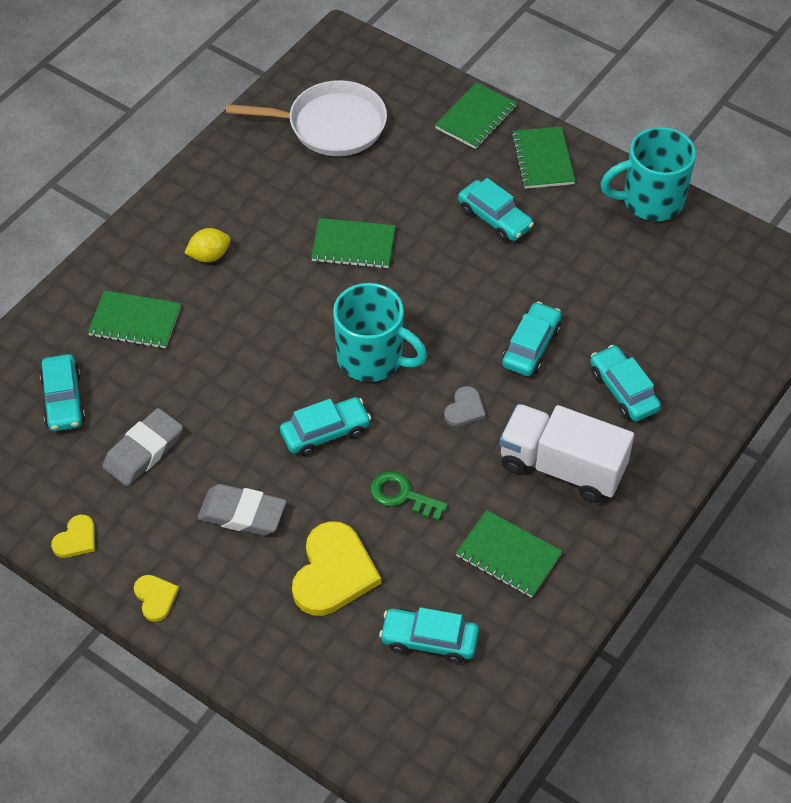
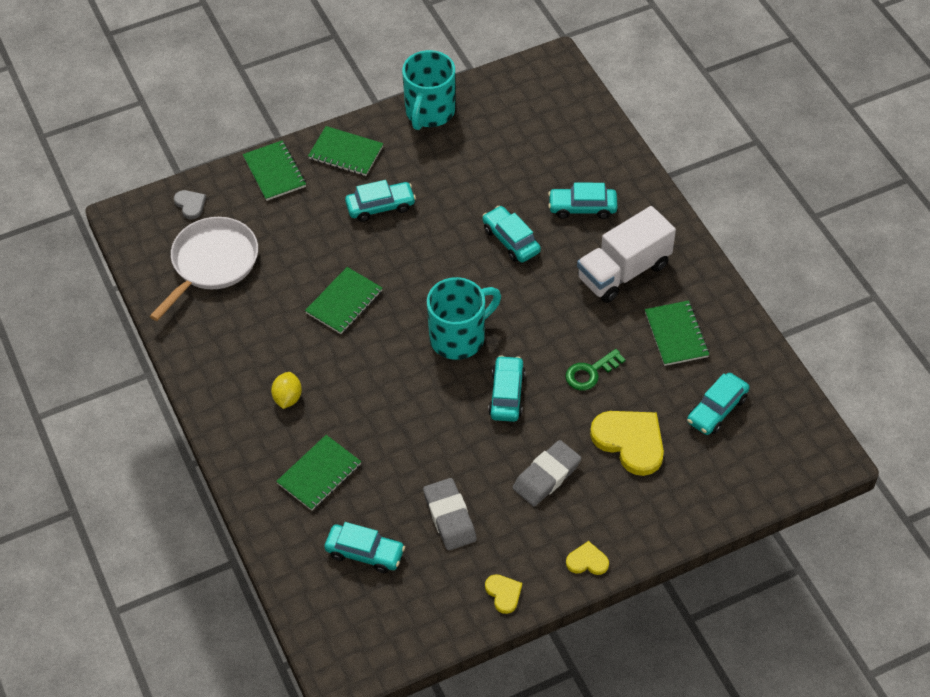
camera: 60 degrees left, 0 degrees up
(464, 409) = (540, 303): grey heart -> grey heart (190, 204)
(508, 555) = (676, 334): green notebook -> green notebook turned 75 degrees counterclockwise

